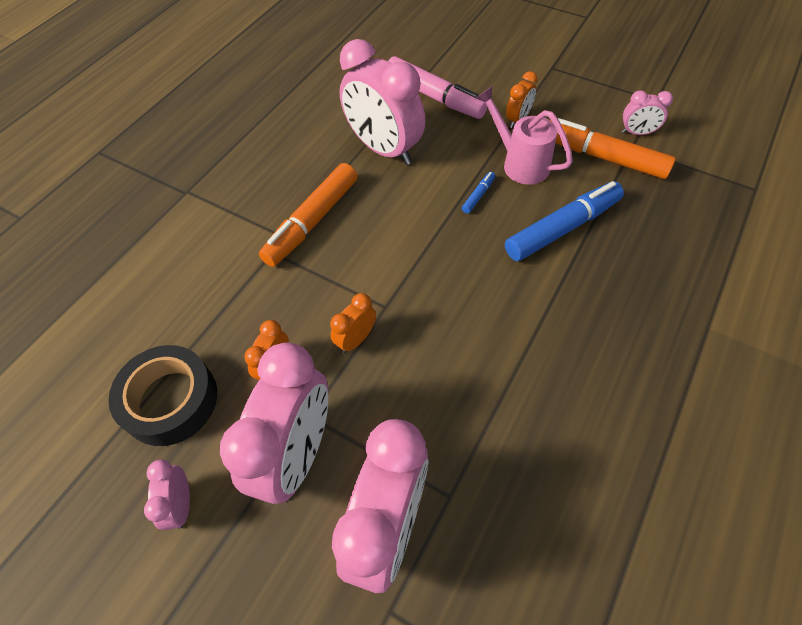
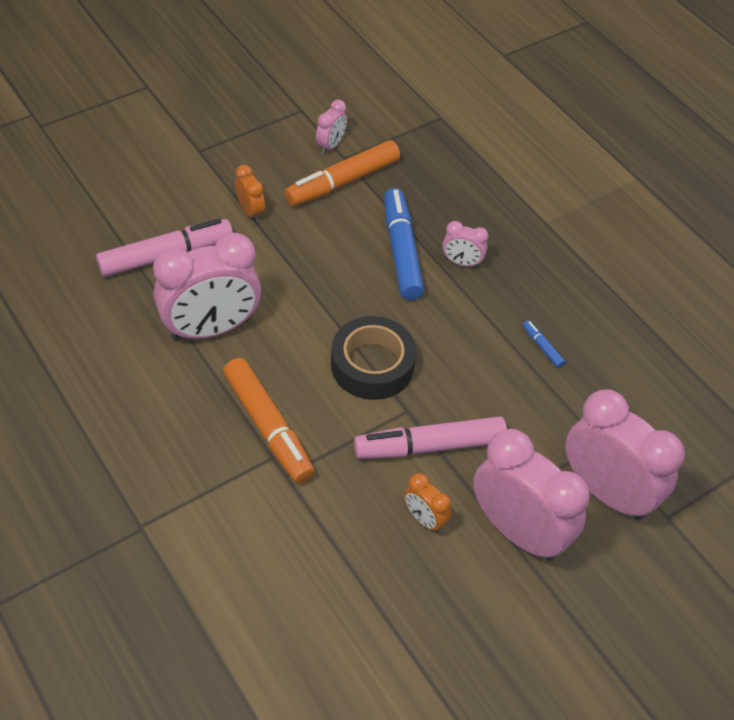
camera: 70 degrees left, 5 degrees down
(170, 400) = (413, 616): black tape -> black tape (372, 365)
(181, 505) = (523, 634): pink clock -> pink clock (461, 263)
(356, 339) = (429, 446): orange clock -> pink marker
(478, 196) = (325, 287): blue marker -> blue marker (542, 347)
(519, 163) = (307, 239): pink watering can -> none

